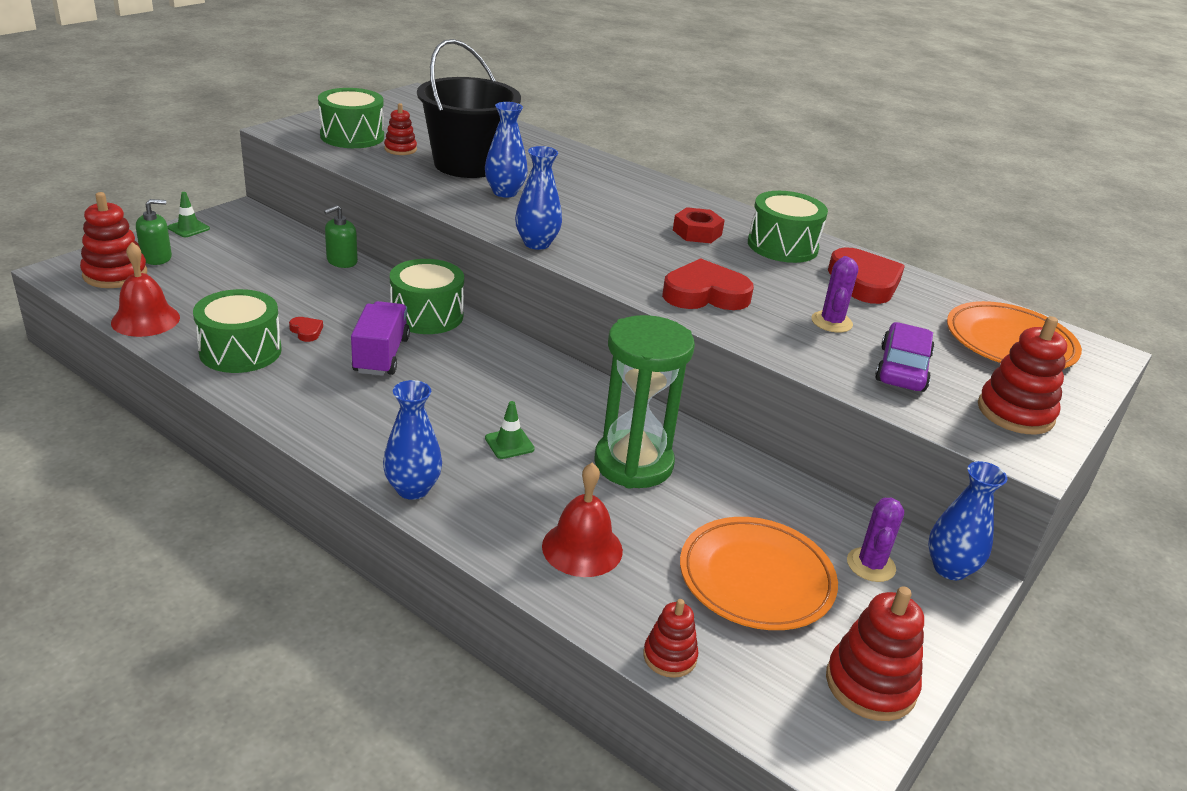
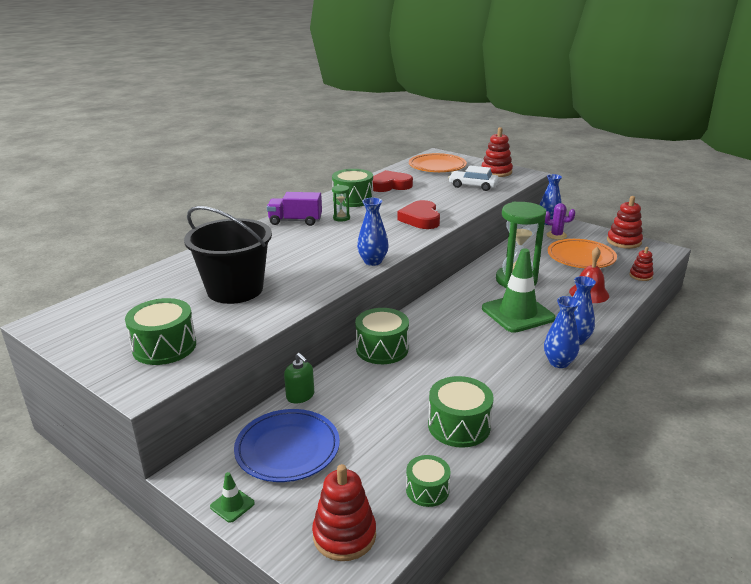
camera: 85 degrees left, 5 degrees down
(145, 320) = (427, 490): red bell -> green drum
(156, 257) = (303, 513): green soap dispenser -> none
(253, 252) = (287, 449): none -> blue plate
(306, 331) = (420, 398): red heart -> none
(381, 355) = (442, 362): purple truck -> purple truck (295, 221)
(400, 149) = (199, 320): red stacking toy -> none
(505, 192) = (289, 274): blue vase -> blue vase (559, 362)
(509, 444) = (517, 313): green traffic cone -> green traffic cone, size x2.46
(697, 232) = (341, 218): red nut -> green hourglass
(831, 322) = (437, 195): purple cactus -> none
(902, 368) = (473, 186): purple car -> white car

